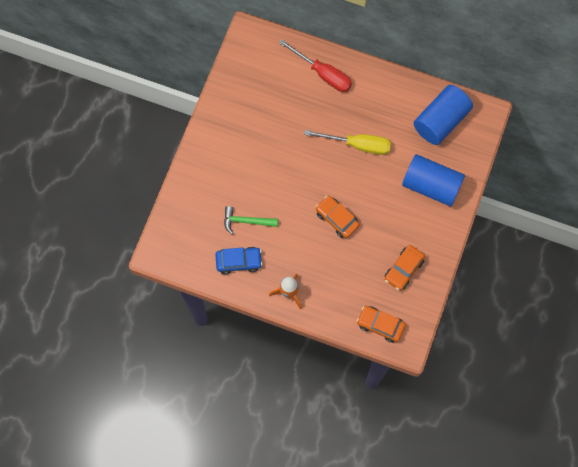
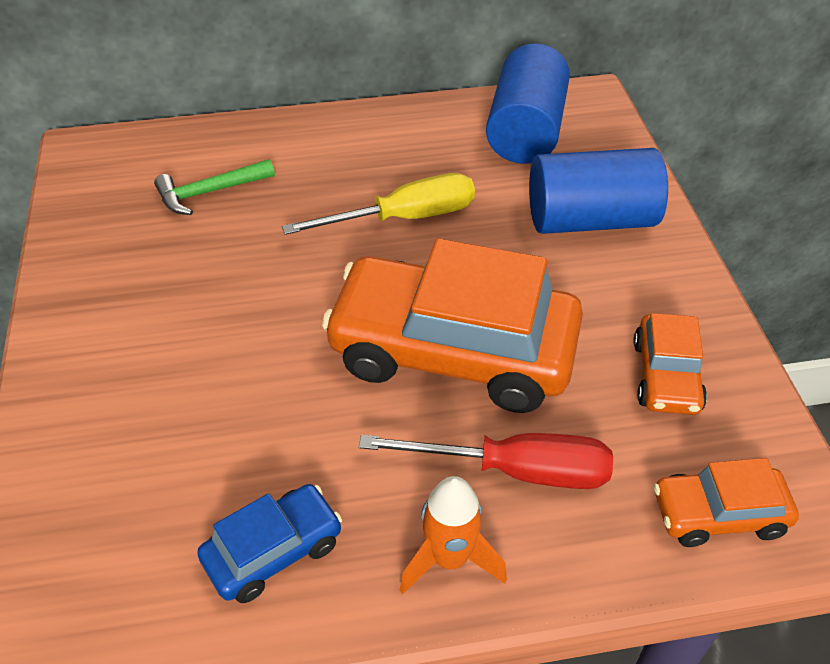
camera: 30 degrees left, 25 degrees down
(246, 221) = (244, 452): green hammer -> green hammer (209, 192)
(323, 74) = (265, 149): red screwdriver -> red screwdriver (515, 470)
(337, 219) = (452, 351): orange car -> orange car, size x2.11

